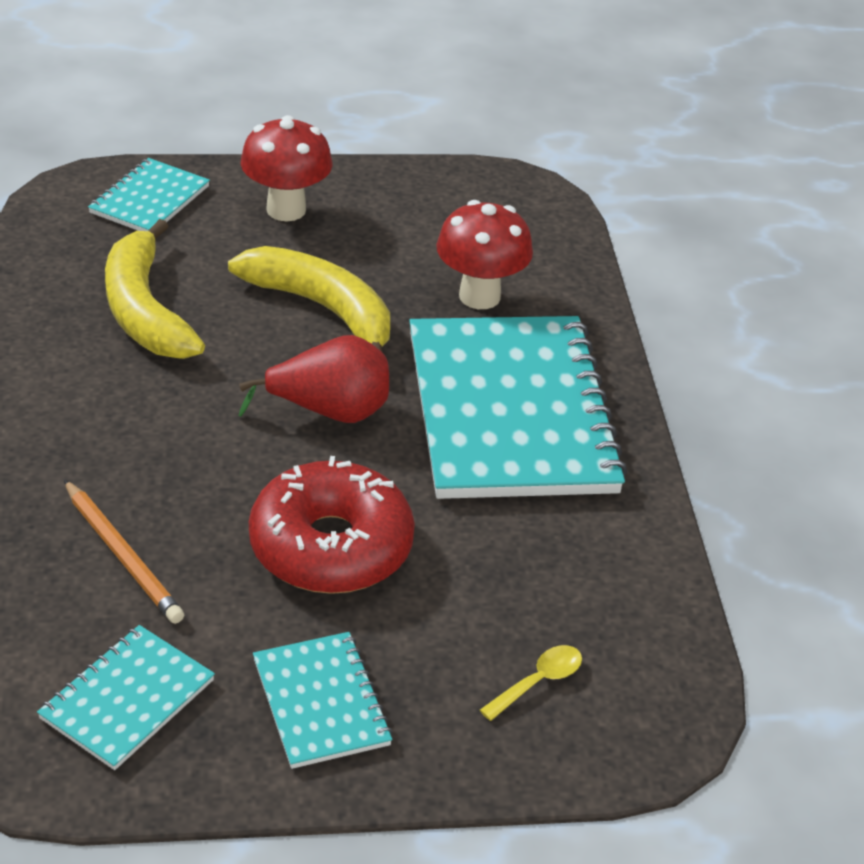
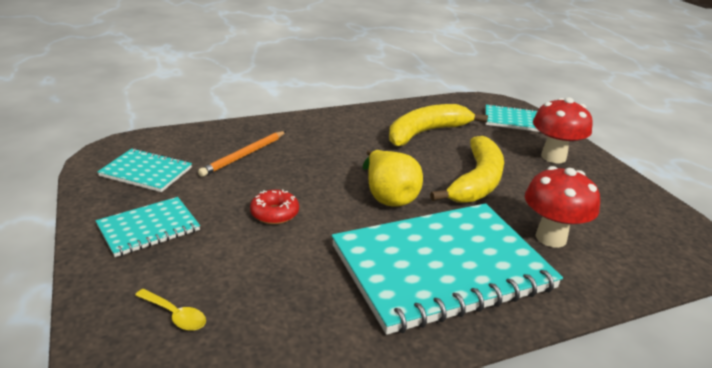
camera: 75 degrees right, 10 degrees down
(329, 412) = (388, 196): red pear -> yellow pear
(331, 546) = (274, 213): red donut -> red donut, size x0.49

